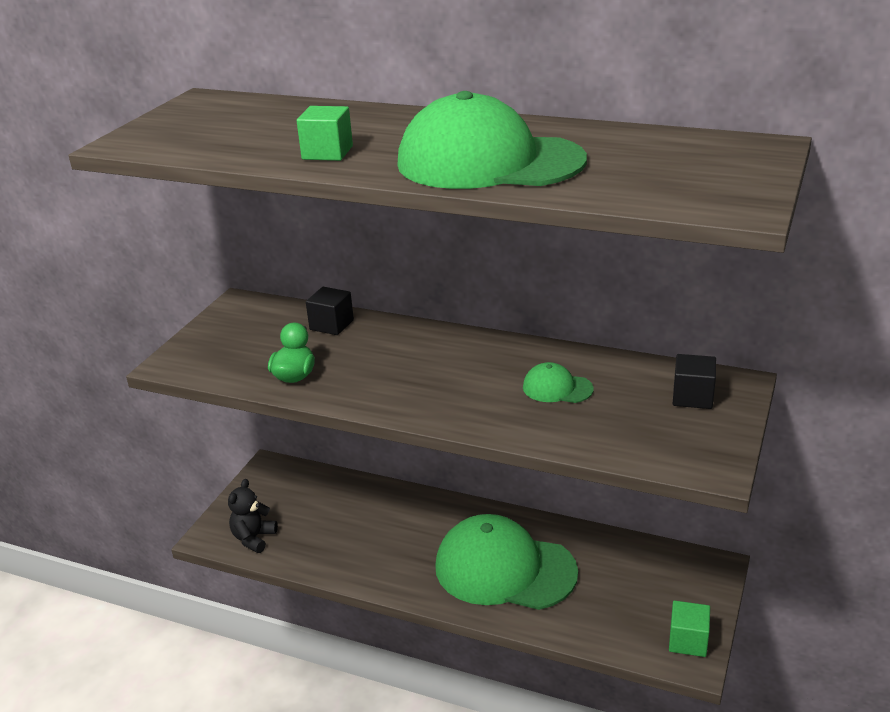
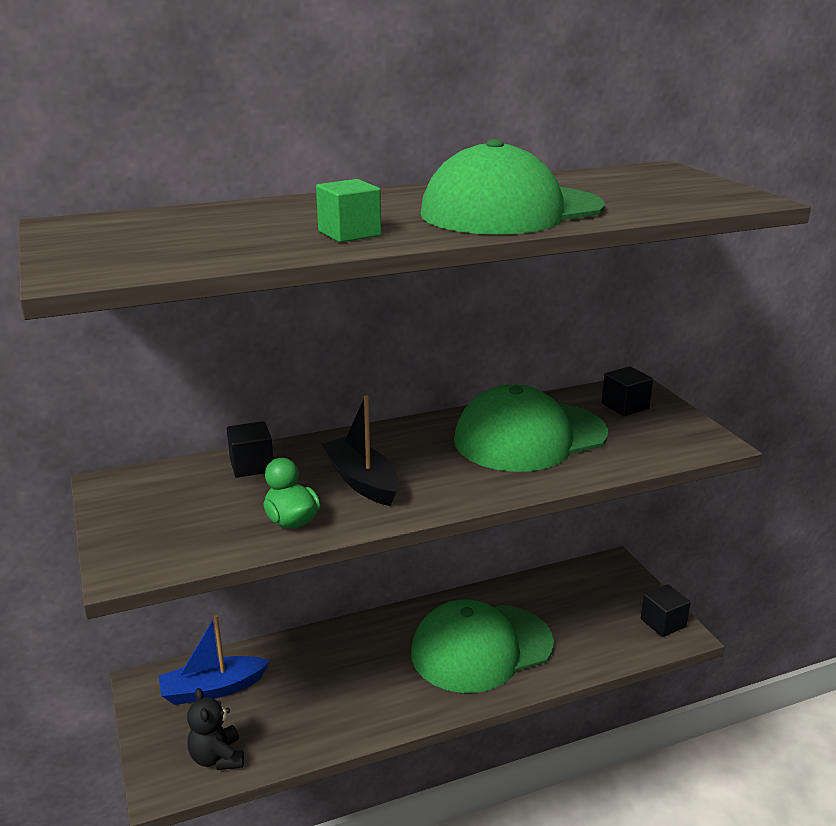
camera: 45 degrees left, 5 degrees down
(300, 493) = (213, 689): none -> blue boat
(379, 368) = (362, 481): none -> black boat
(557, 388) = (530, 437): green cap -> green cap, size x2.31
(688, 641) = (663, 623): green cube -> black cube

